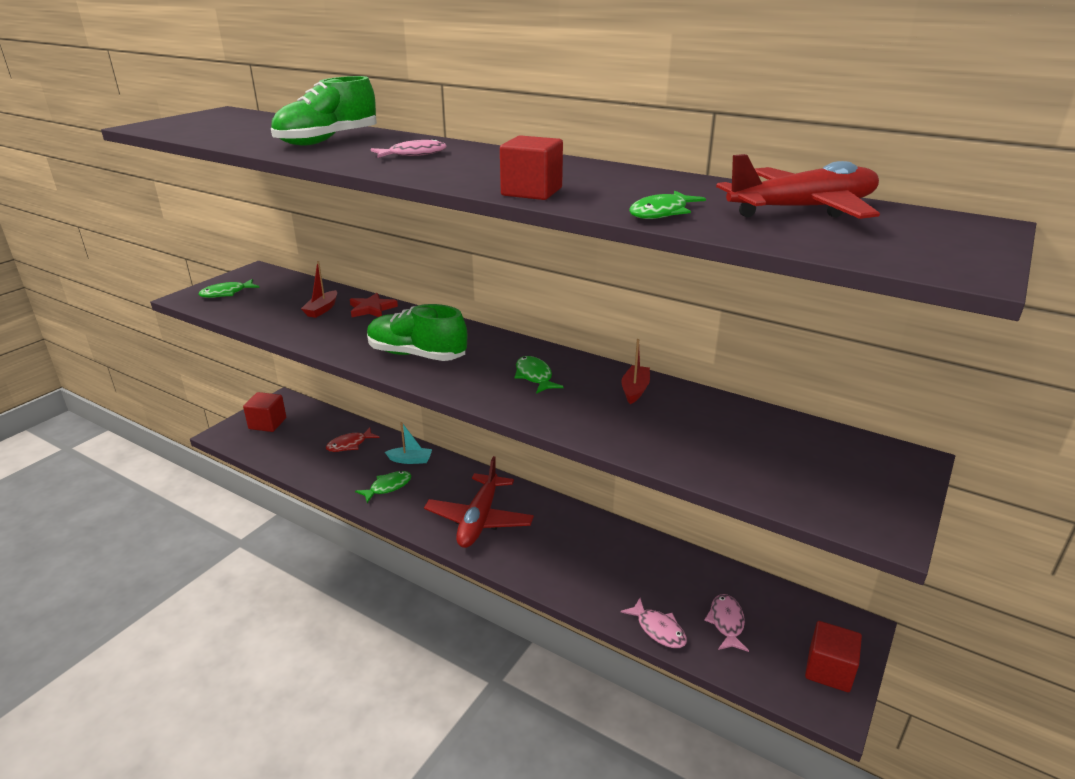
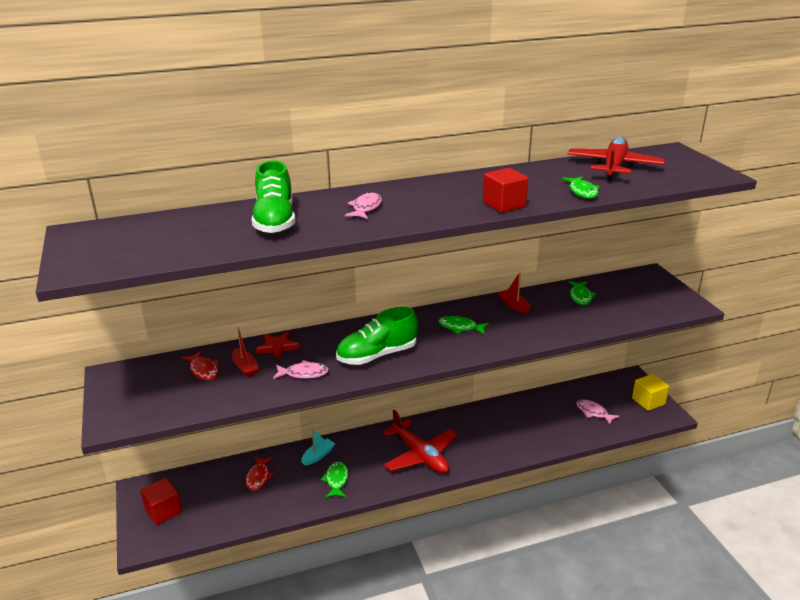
camera: 50 degrees left, 0 degrees up
(226, 293) = (136, 402): green fish -> green fish (580, 296)
(298, 297) = (203, 370): none -> red fish
(658, 629) = (577, 436): pink fish -> pink fish (304, 373)
(829, 670) = (648, 401): red cube -> yellow cube

